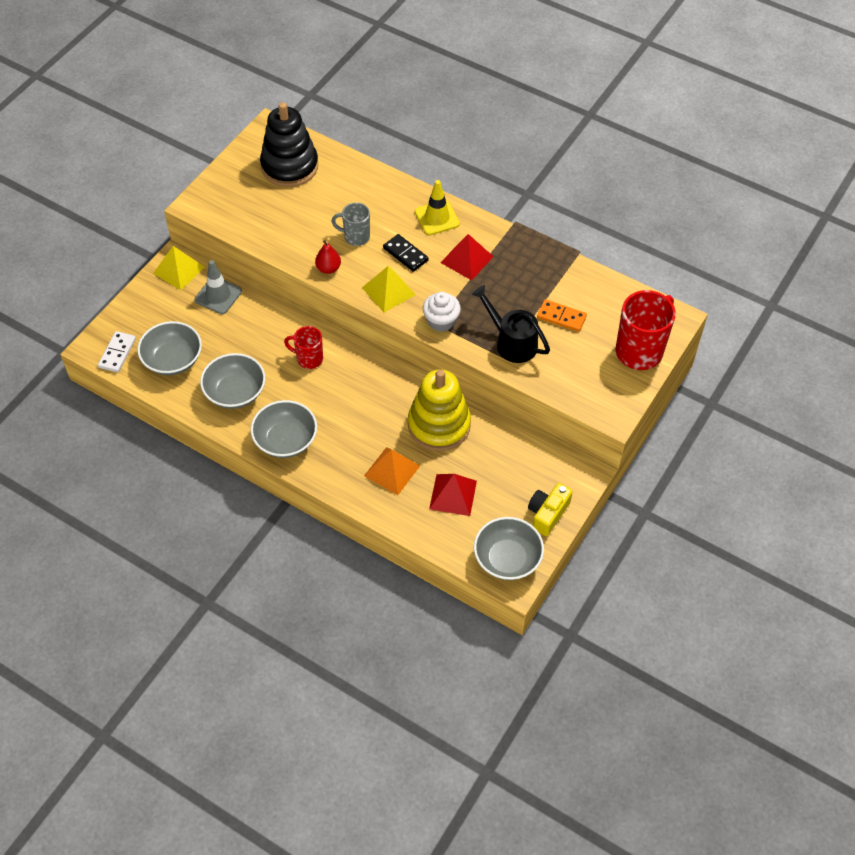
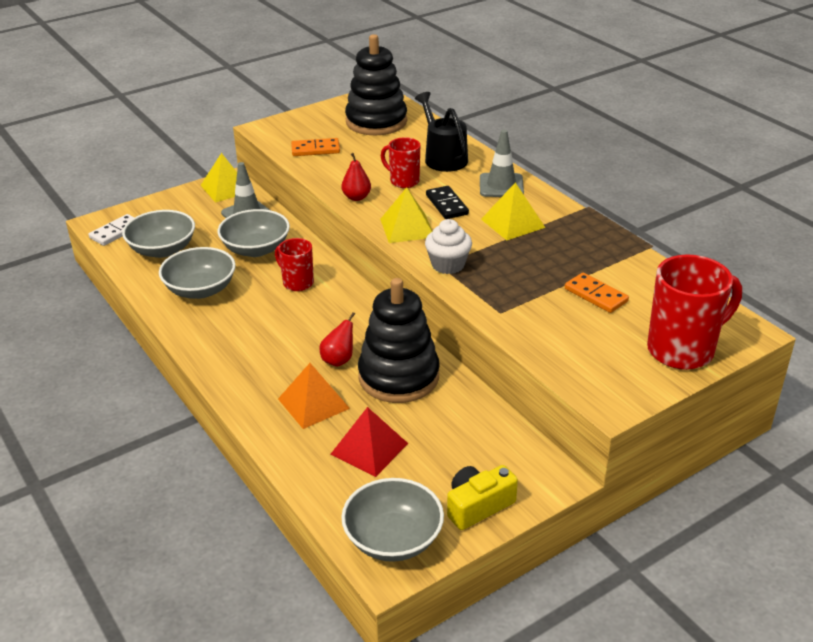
camera: 25 degrees right, 20 degrees down
(258, 219) = (315, 149): none -> orange domino
(285, 440) = (218, 342): grey bowl -> grey bowl (256, 249)
(355, 237) = (403, 181): grey mug -> red mug
(387, 425) = (339, 360): none -> red pear
(437, 218) = (501, 186): yellow traffic cone -> grey traffic cone
(439, 425) = (399, 377): yellow stacking toy -> black stacking toy
(467, 259) = (512, 223): red pyramid -> yellow pyramid
(511, 342) = (519, 301): black watering can -> black watering can (443, 157)

